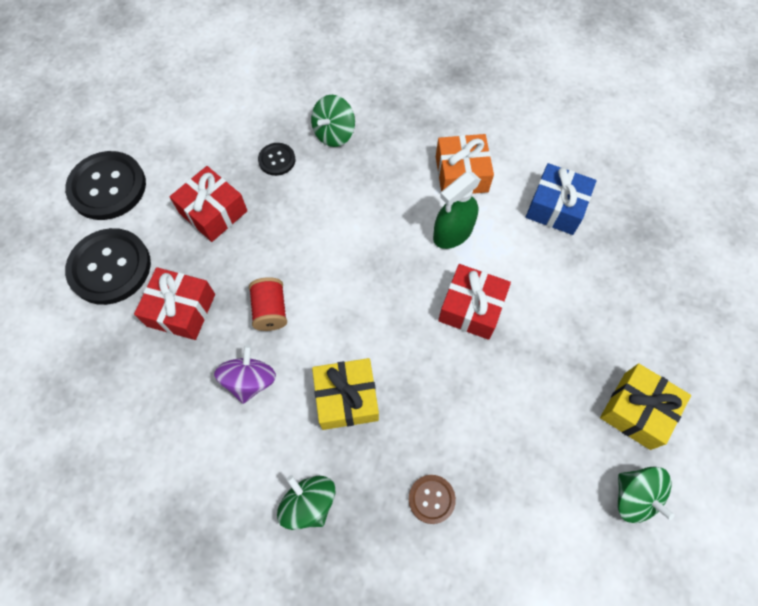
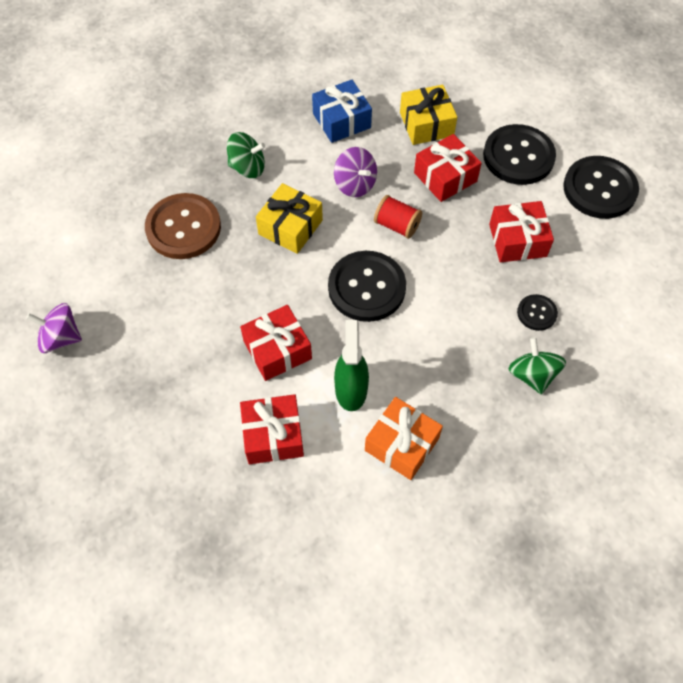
camera: 130 degrees right, 5 degrees down
(355, 287) = (366, 287): none -> black button
(431, 499) = (183, 228): brown button -> brown button, size x2.01
(537, 255) = (273, 435): none -> red gift
(556, 207) = (300, 493): blue gift -> blue gift (341, 120)
(634, 497) = (61, 338): green spinning top -> purple spinning top
(637, 410) = (100, 392): yellow gift -> yellow gift (426, 124)

